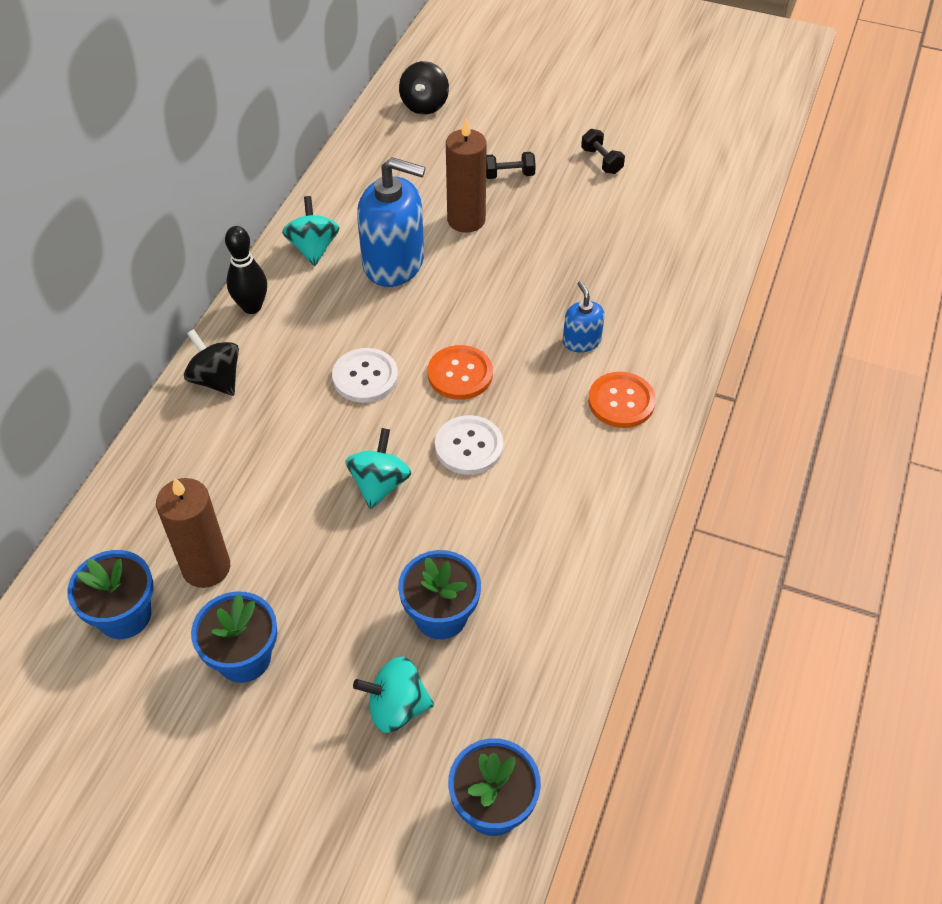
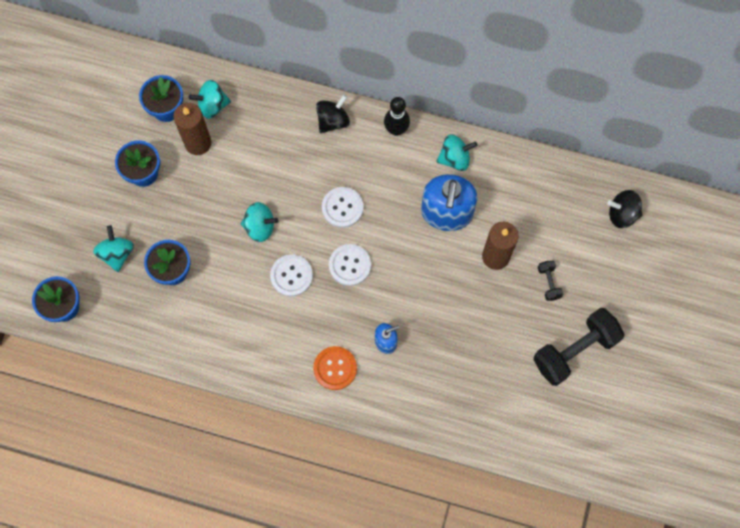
camera: 85 degrees right, 20 degrees up
(140, 542) = (212, 105): none -> turquoise spinning top
(460, 374) = (350, 265): orange button -> white button
(601, 161) = (574, 351): black dumbbell -> black dumbbell, size x2.23

